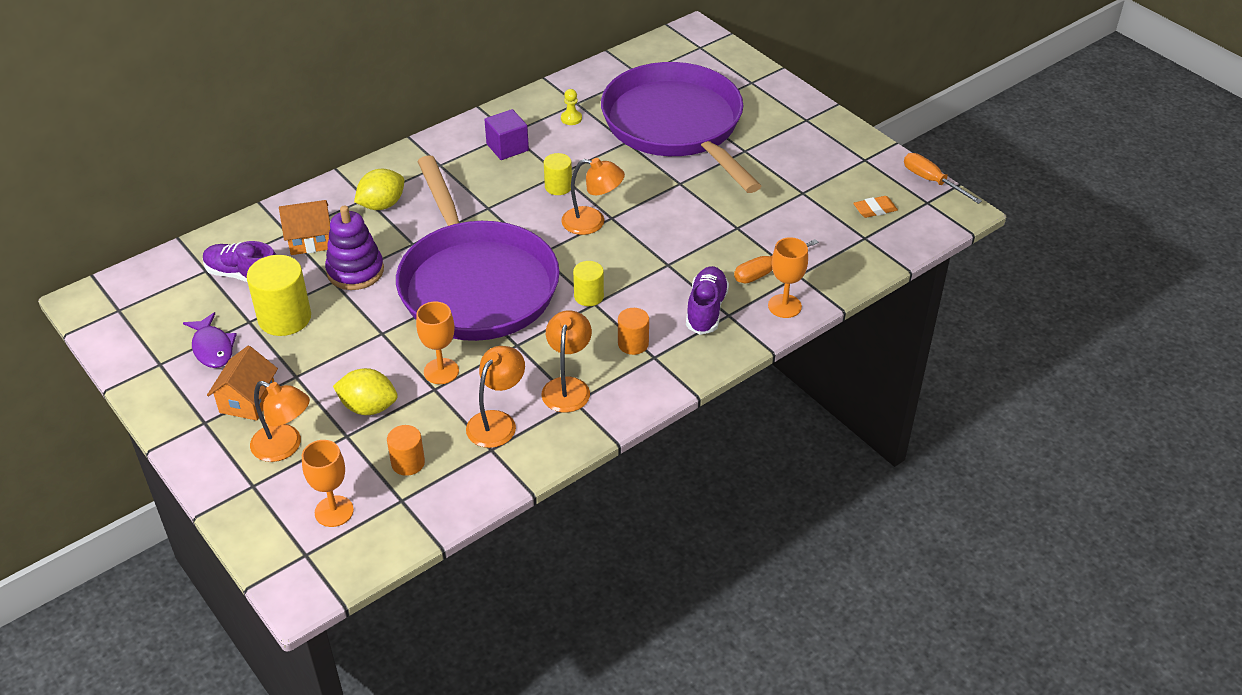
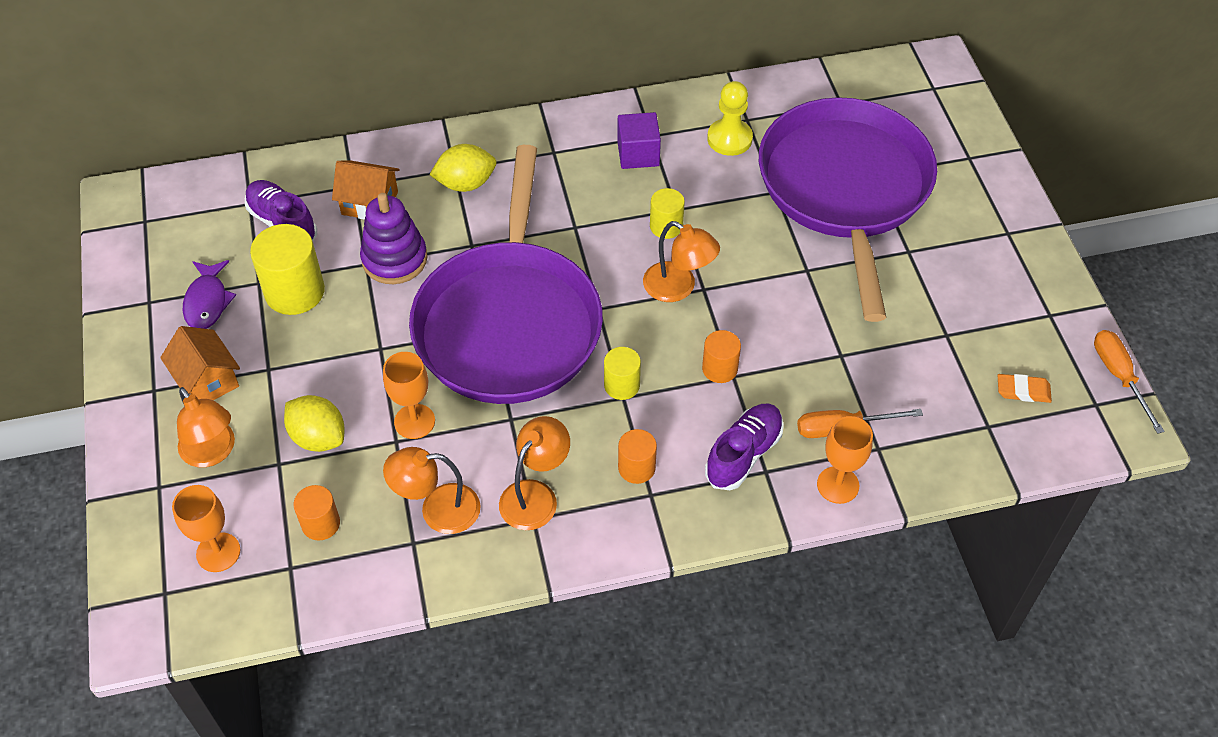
camera: 25 degrees right, 10 degrees up
(248, 400) = (207, 380): orange house -> orange house turned 75 degrees counterclockwise
(497, 422) = (438, 510): orange lamp -> orange lamp turned 150 degrees counterclockwise
(571, 118) = (729, 139): yellow pawn -> yellow pawn, size x1.74
(655, 263) = (719, 368): none -> orange cylinder

